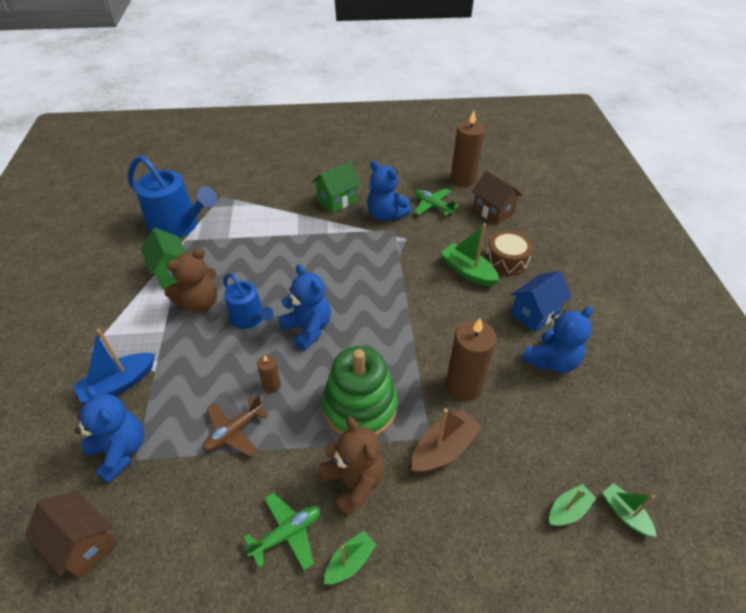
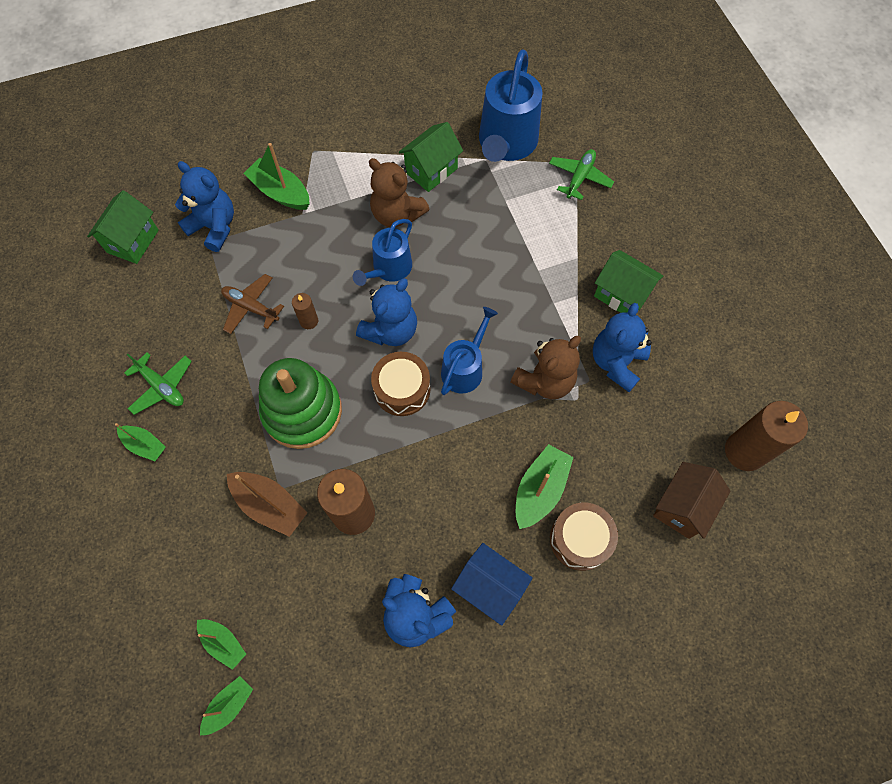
camera: 75 degrees right, 20 degrees up
(84, 543) = (133, 241): brown house -> green house
(119, 384) = (280, 192): blue boat -> green boat
(120, 451) = (214, 227): blue teddy bear -> blue teddy bear turned 90 degrees counterclockwise
(353, 482) = (218, 428): brown teddy bear -> brown teddy bear (544, 381)
(360, 291) = (464, 368): none -> blue watering can
(364, 332) = (402, 389): none -> brown drum
(433, 206) = (660, 420): green plane -> green plane (579, 178)

